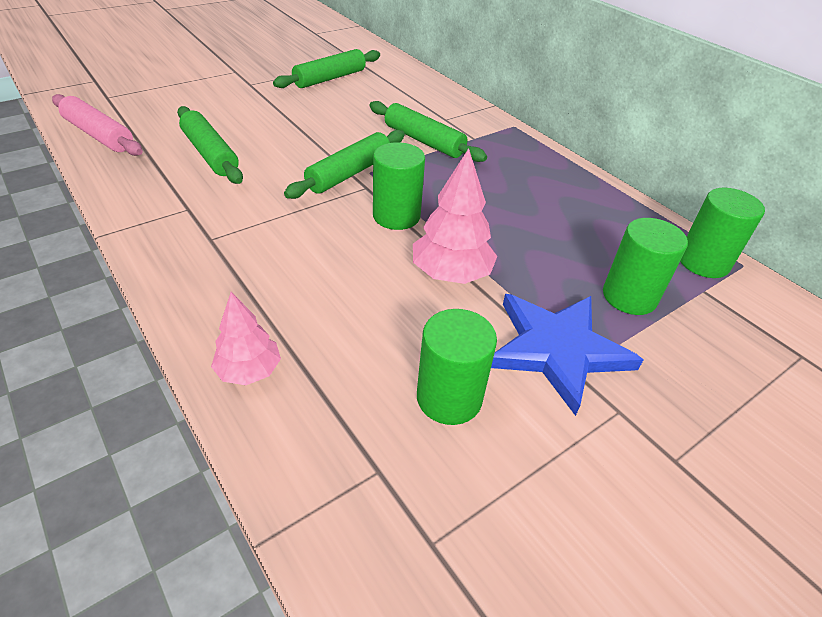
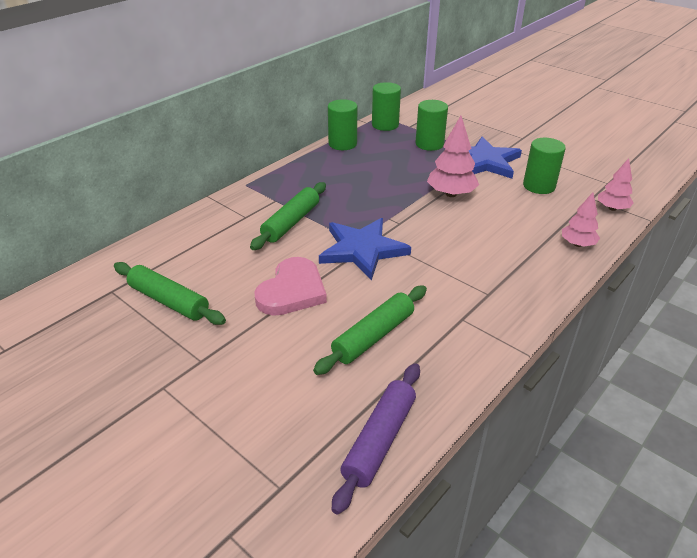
camera: 100 degrees left, 5 degrees down
(99, 135) = (379, 440): pink rolling pin -> purple rolling pin
(306, 126) = (292, 291): none -> pink heart
(327, 489) = (612, 208): none -> pink tree
(349, 173) = (362, 250): green rolling pin -> blue star
(396, 216) = (406, 220): green cylinder -> green cylinder (342, 144)

